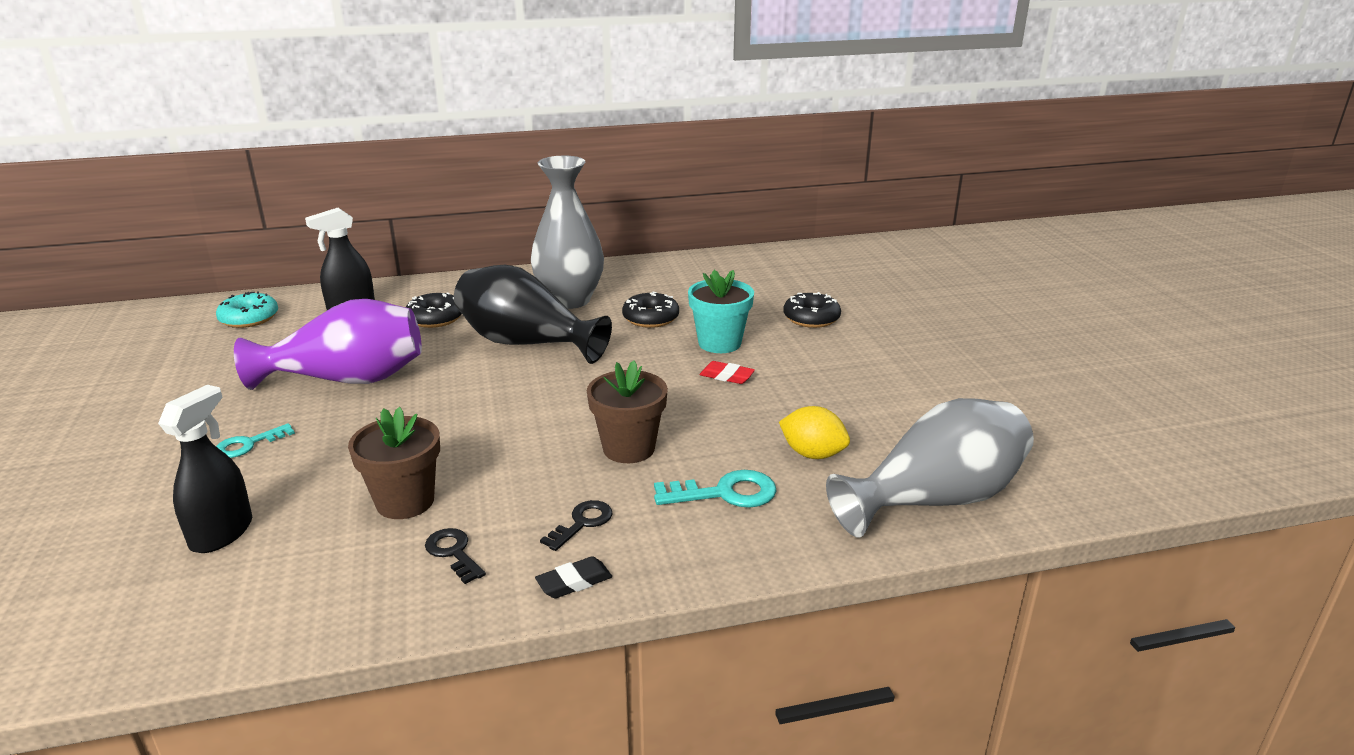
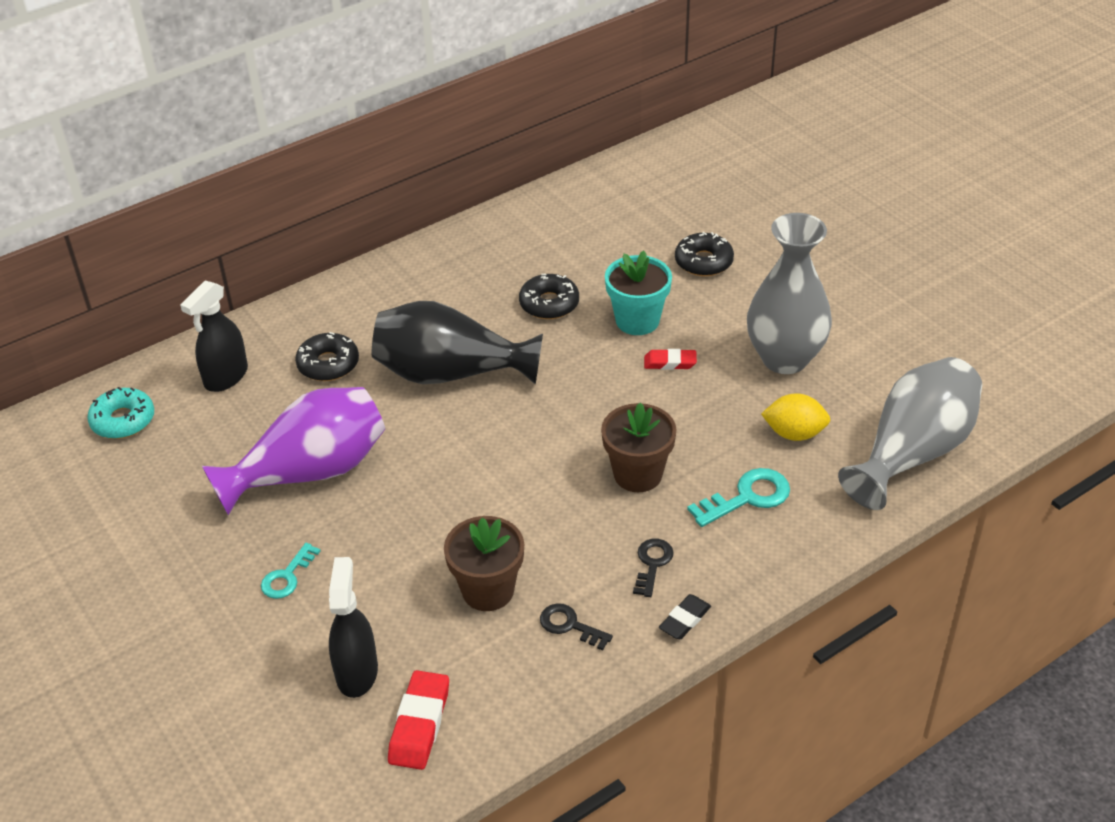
camera: 20 degrees left, 15 degrees up
(227, 595) = (419, 724): none -> red eraser
(570, 300) = (449, 300): grey vase -> grey vase (784, 358)

